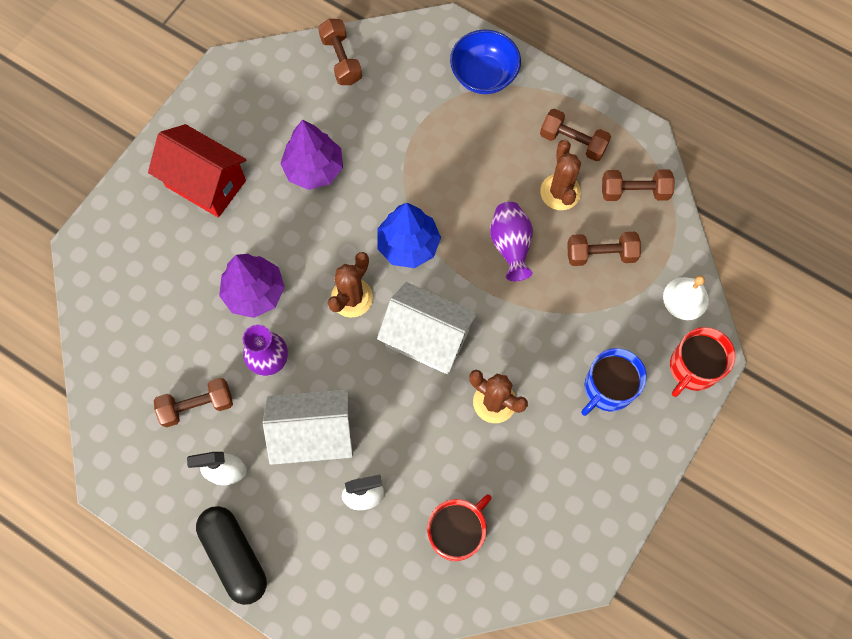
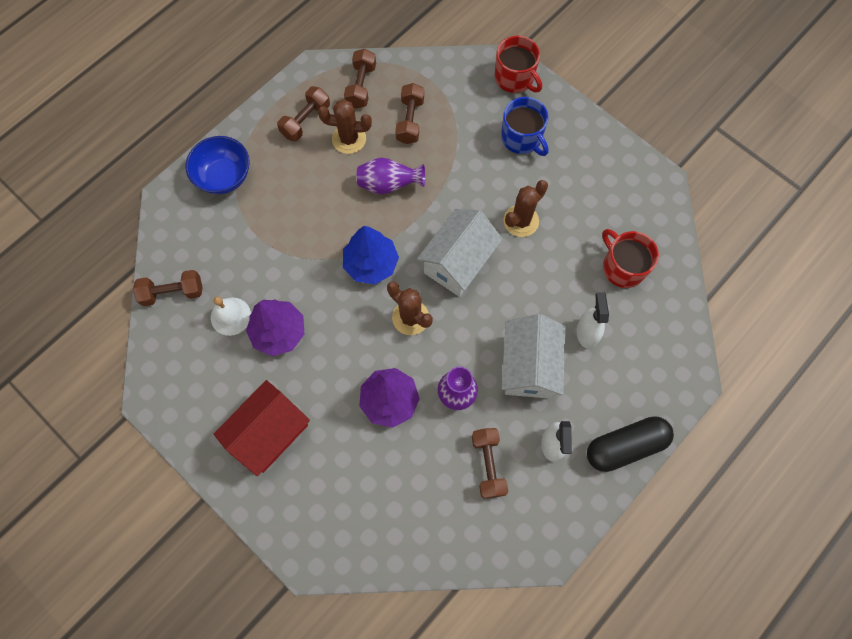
camera: 80 degrees left, 0 degrees up
(685, 298) = (458, 71): white bell -> white bell (230, 316)

